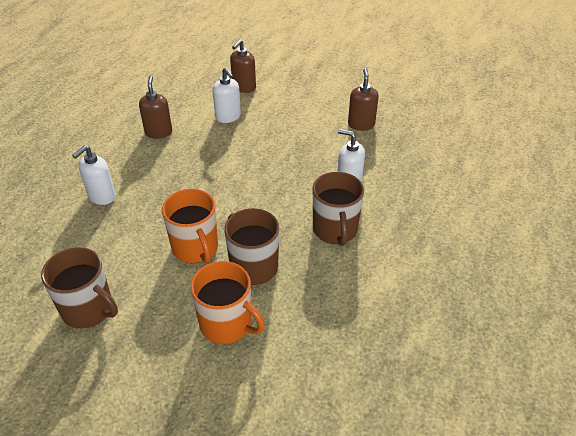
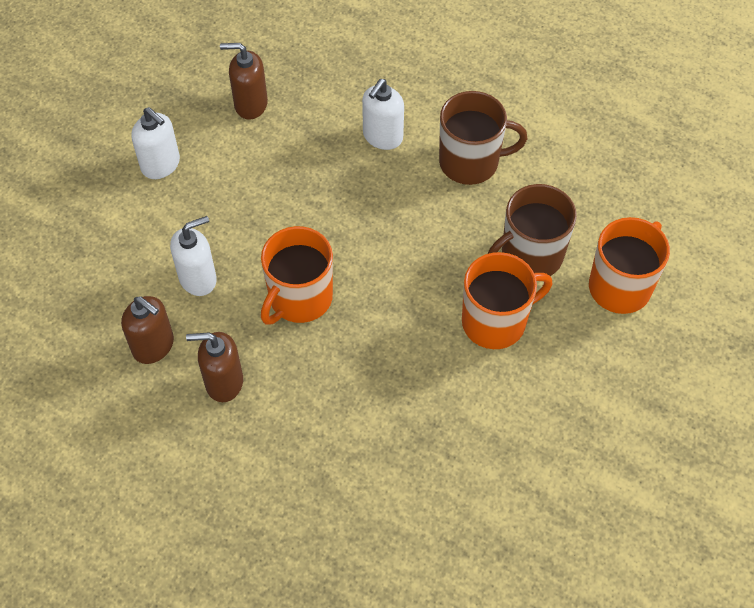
camera: 85 degrees left, 15 degrees up
(88, 309) = (599, 444): brown mug -> none
(101, 196) = (379, 454): white soap dispenser -> white soap dispenser (161, 165)
(214, 156) = (299, 298): none -> orange mug
(244, 87) = (114, 253): brown soap dispenser -> brown soap dispenser (153, 346)

